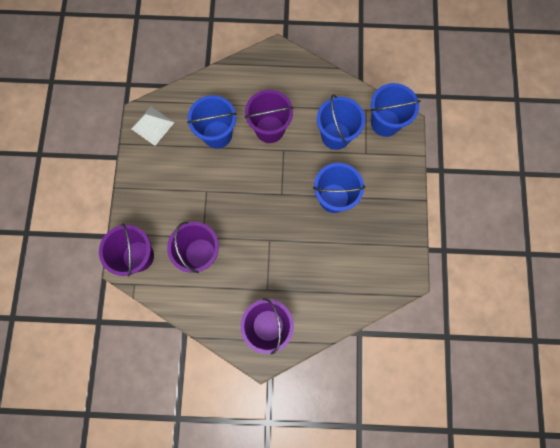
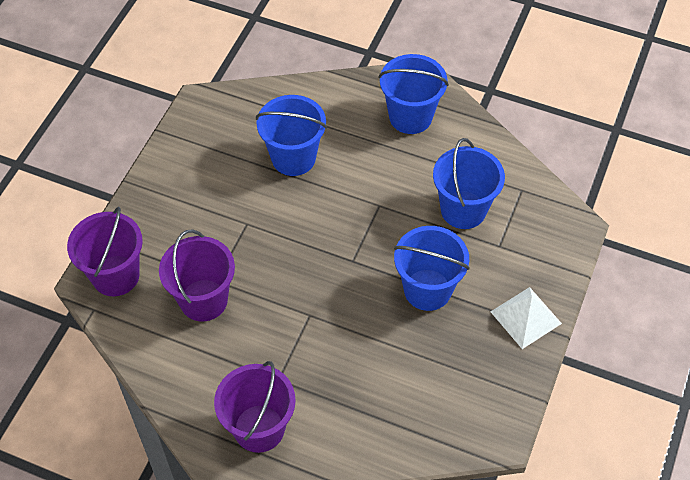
camera: 20 degrees right, 20 degrees down
(152, 125) = (209, 120): white pyramid -> white pyramid (526, 317)
(269, 129) = (370, 173): purple bucket -> none
(385, 123) = (544, 215): blue bucket -> blue bucket (410, 117)

